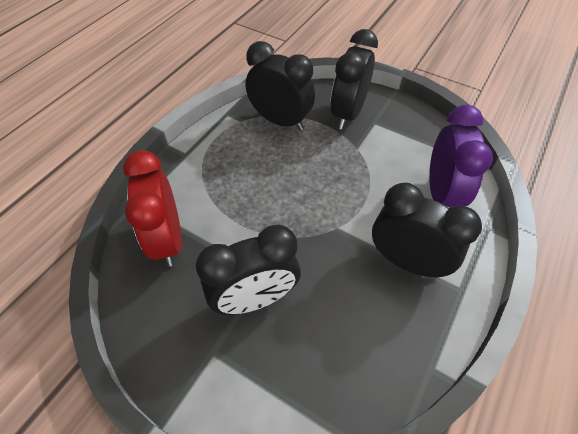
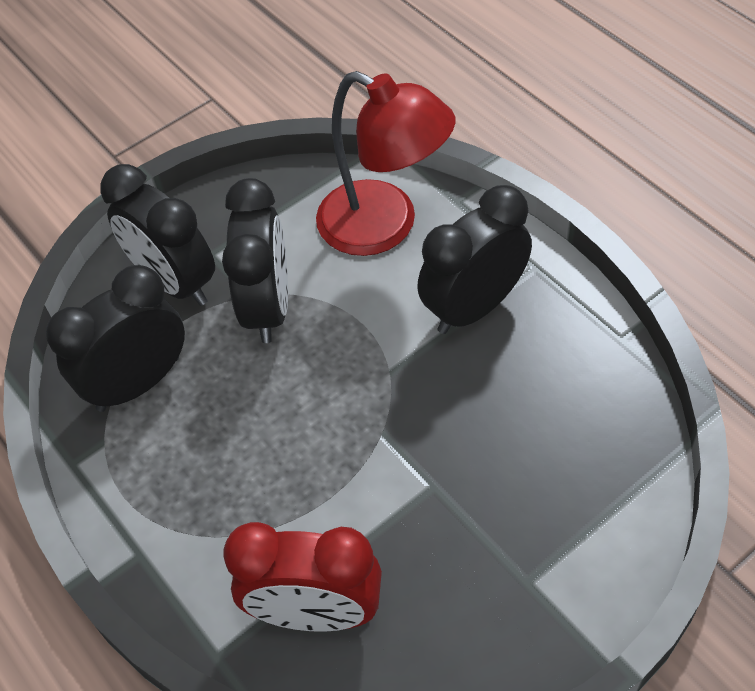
camera: 65 degrees left, 0 degrees up
(255, 298) = (465, 507): black clock -> black clock (268, 307)
(441, 194) = (385, 226): purple clock -> red lamp

